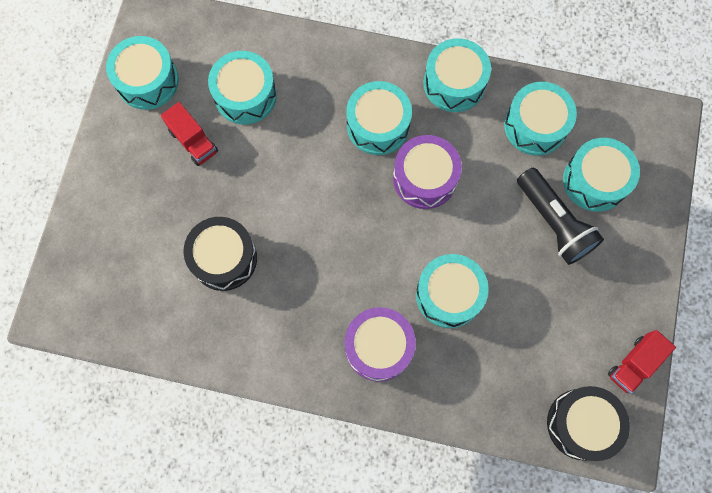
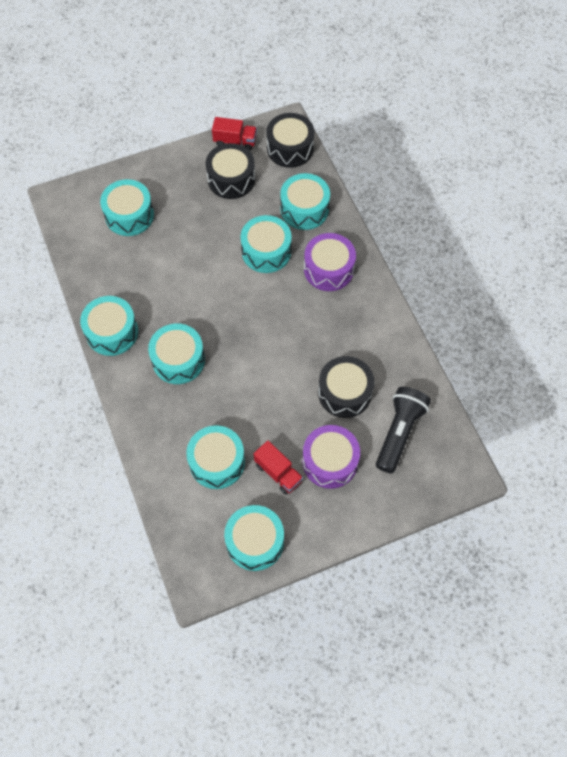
camera: 125 degrees left, 10 degrees down
(193, 141) = (278, 472): red truck -> red truck turned 120 degrees clockwise
(425, 178) = (197, 309): purple drum -> purple drum (330, 461)
(535, 126) = (112, 267): turquoise drum -> turquoise drum (304, 209)
(554, 222) = (175, 222): black flashlight -> black flashlight (399, 432)
(577, 322) = (231, 179): none -> black drum

